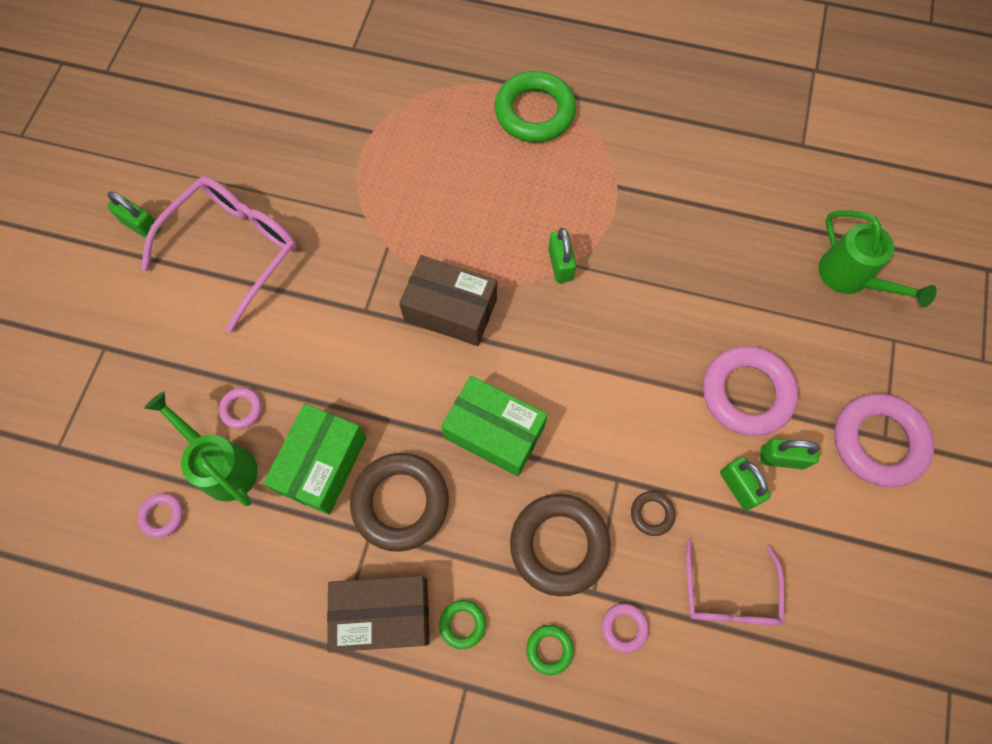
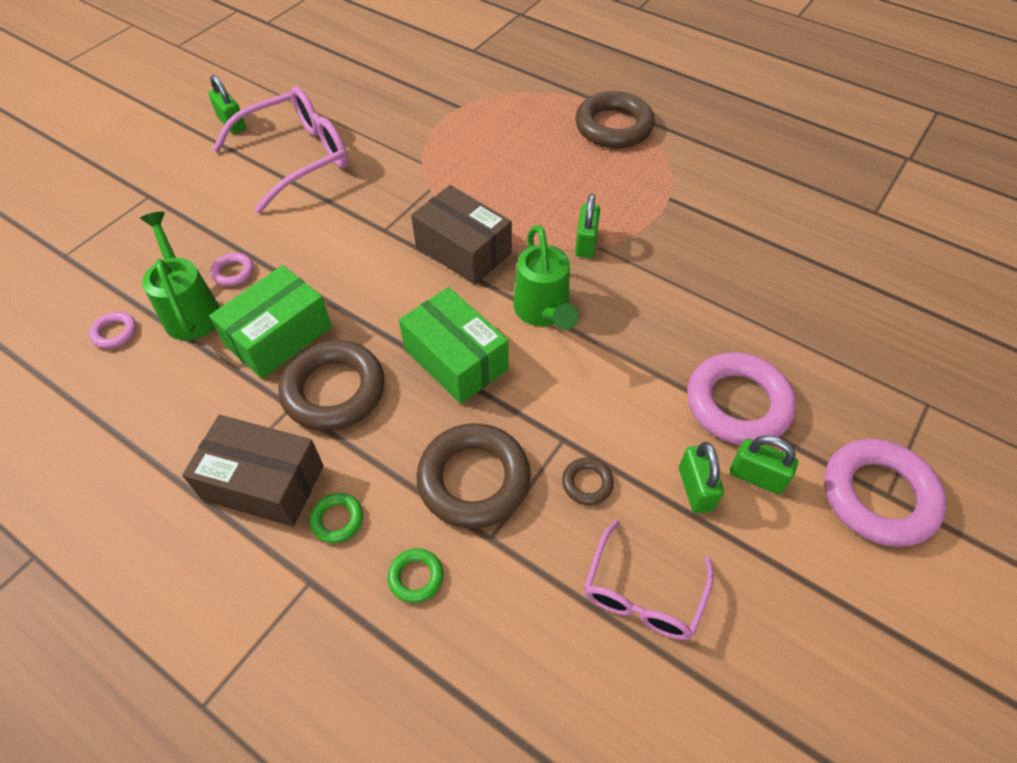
camera: 20 degrees right, 15 degrees down
(534, 112) = (613, 126): green ring -> brown ring
(624, 627) = (508, 585): pink ring -> none
(850, 277) = (892, 334): green watering can -> green watering can (543, 312)

